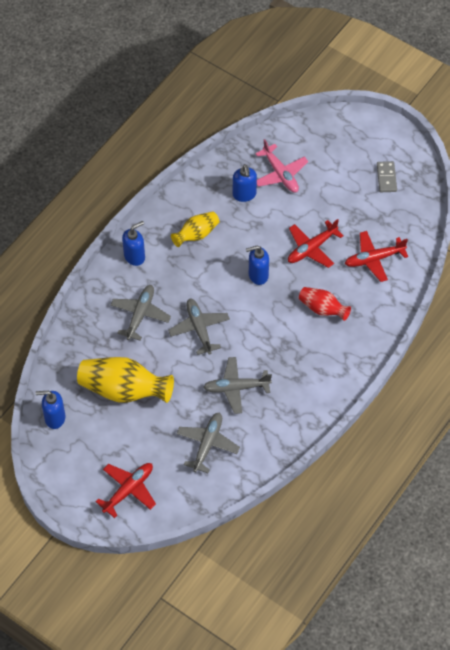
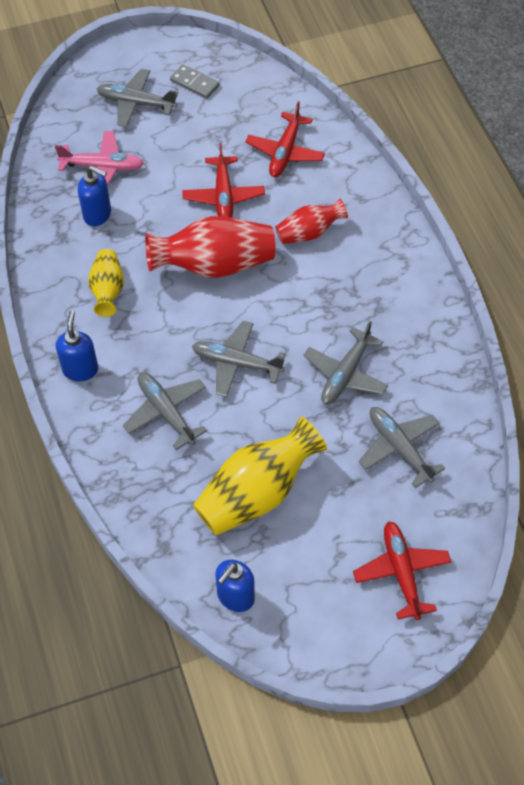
camera: 55 degrees left, 0 degrees up
(258, 275) = (214, 265): blue soap dispenser -> red vase
(343, 158) = (136, 103): none -> grey plane

